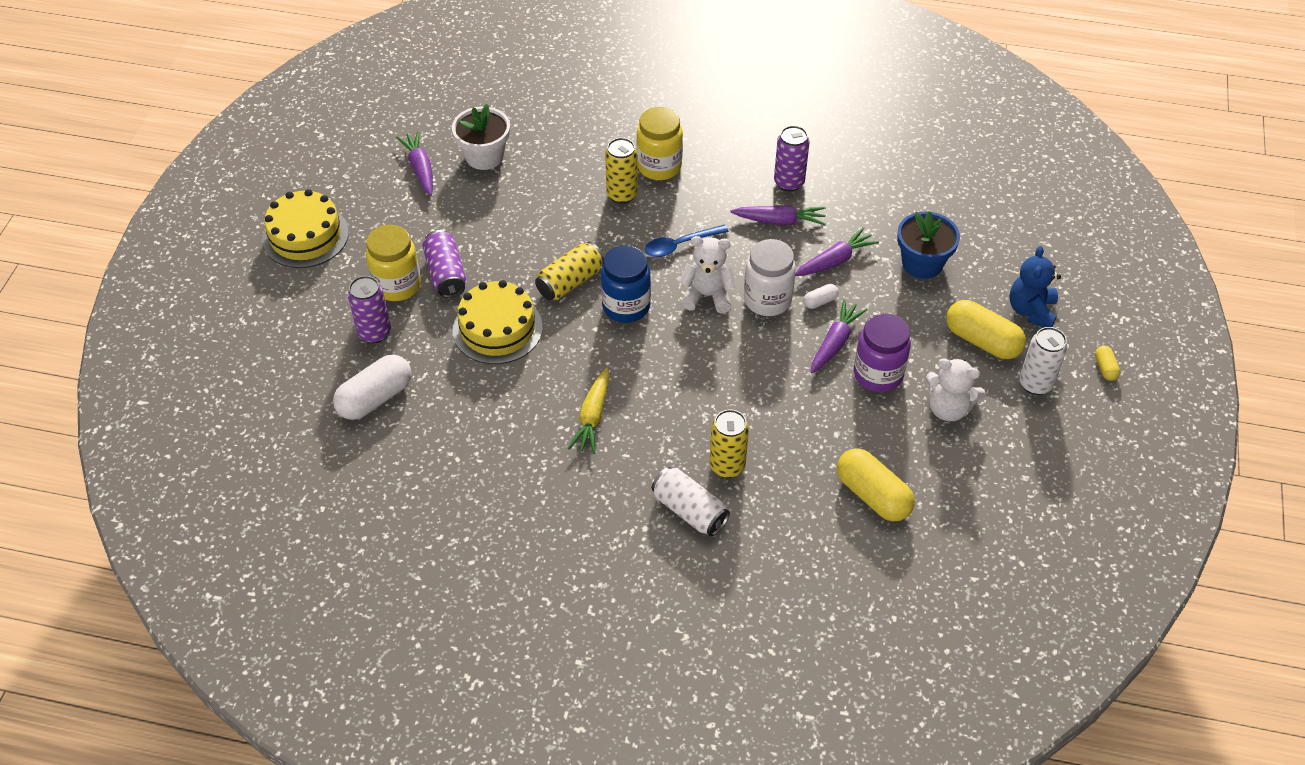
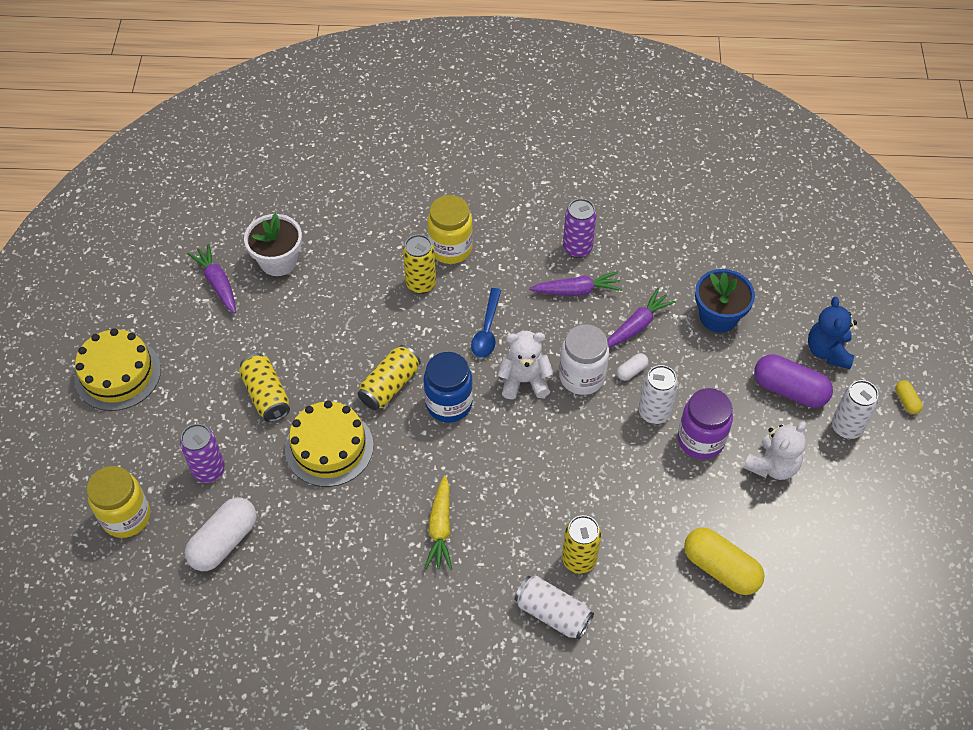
camera: 10 degrees left, 5 degrees up
(397, 285) = (221, 415): yellow jar -> yellow jar (126, 517)
(446, 274) = (266, 395): purple can -> yellow can
(679, 245) = (487, 330): blue spoon -> blue spoon turned 45 degrees counterclockwise
(835, 342) = (654, 412): purple carrot -> white can
(948, 408) = (772, 466): white teddy bear -> white teddy bear turned 60 degrees counterclockwise
(982, 341) = (789, 390): yellow capsule -> purple capsule

